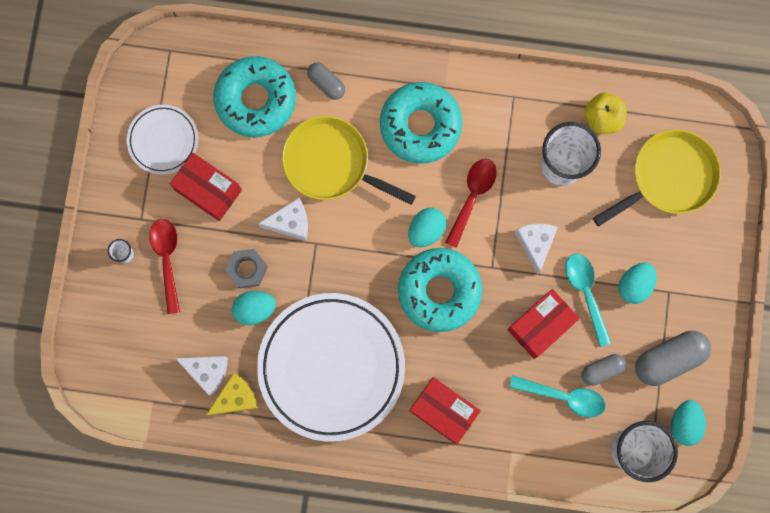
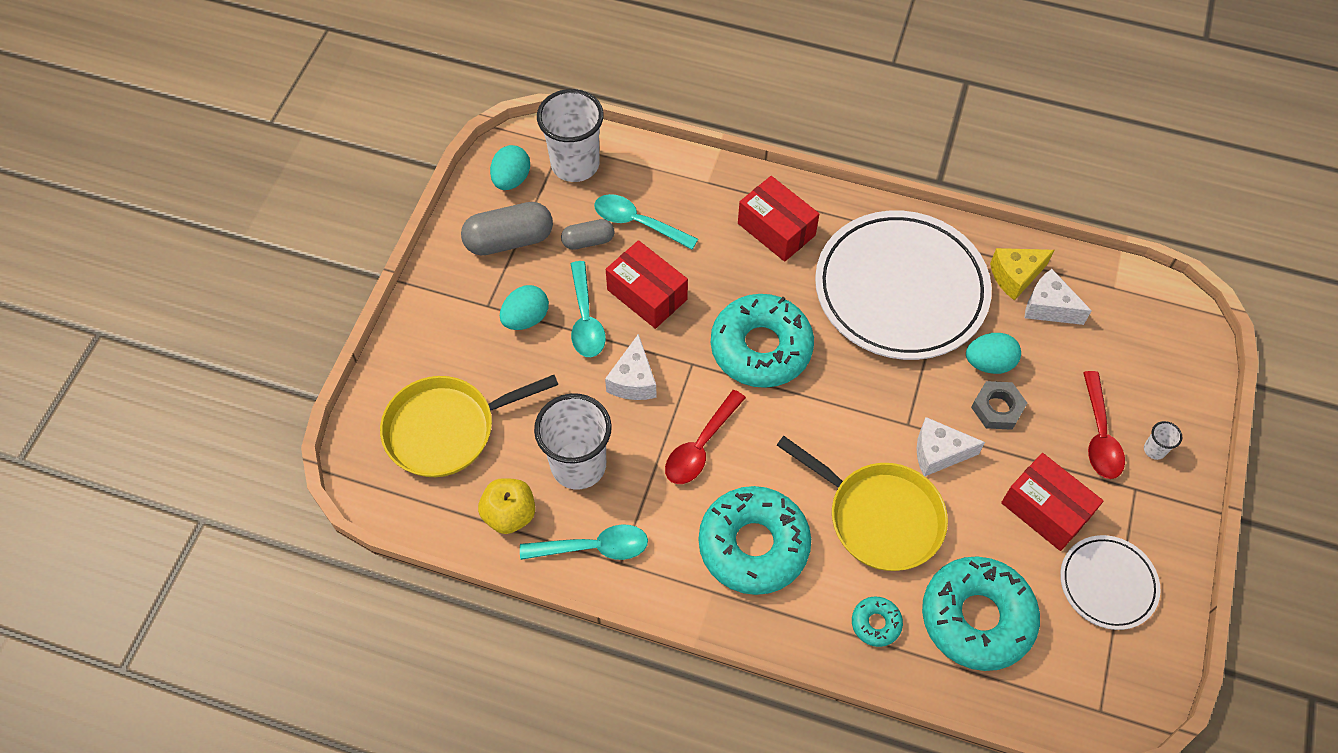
camera: 170 degrees left, 20 degrees down
(326, 84) = (876, 623): grey capsule -> turquoise donut
(426, 230) = (766, 417): turquoise egg -> none
(535, 104) = (593, 547): none -> turquoise spoon
(541, 325) = (647, 294): red box -> red box turned 75 degrees clockwise

